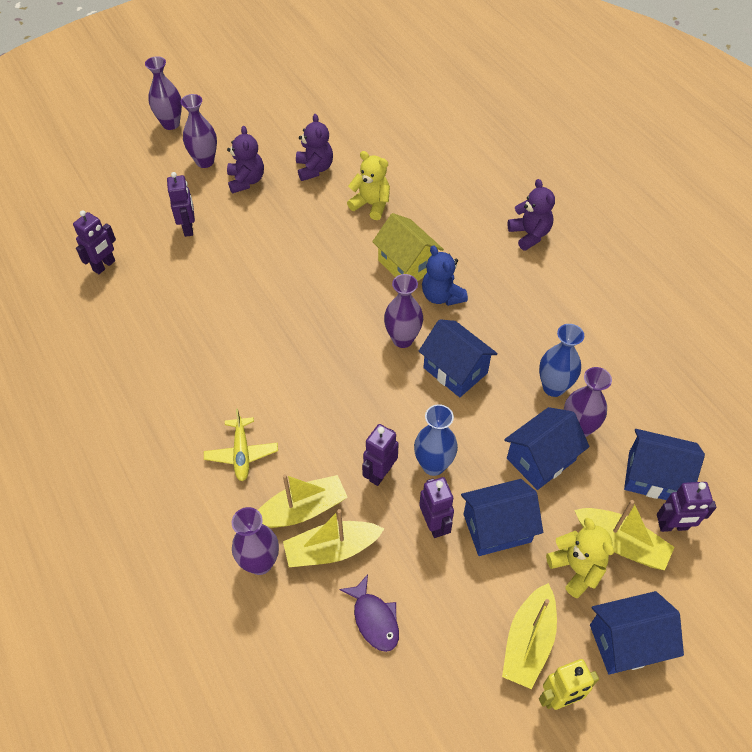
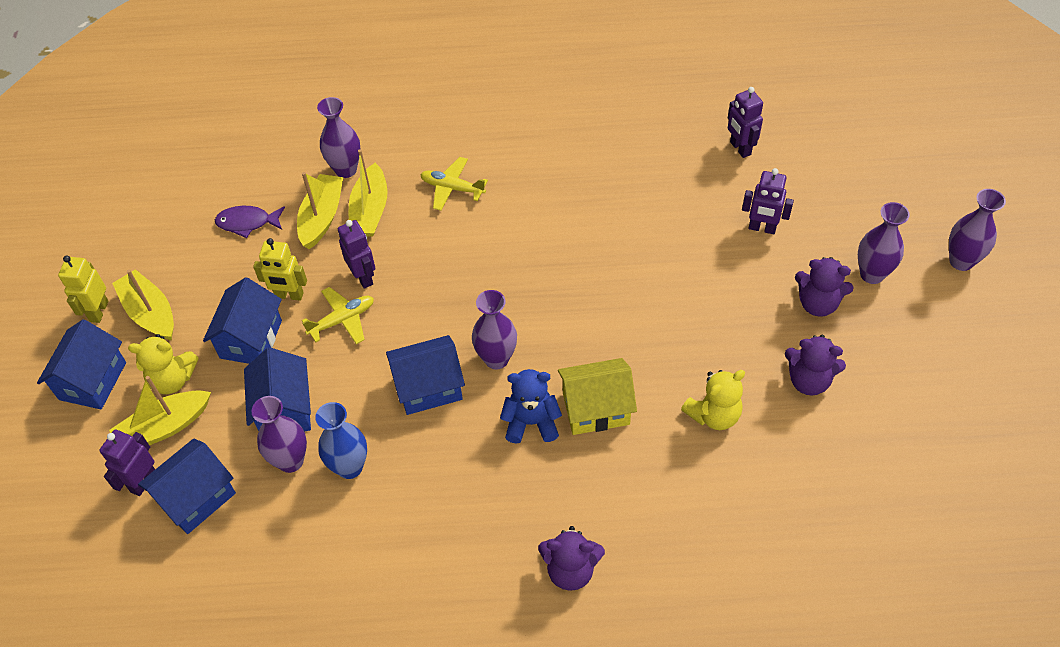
camera: 120 degrees right, 0 degrees up
(433, 465) = (342, 320): blue vase -> yellow plane
(434, 524) = (289, 295): purple robot -> yellow robot

